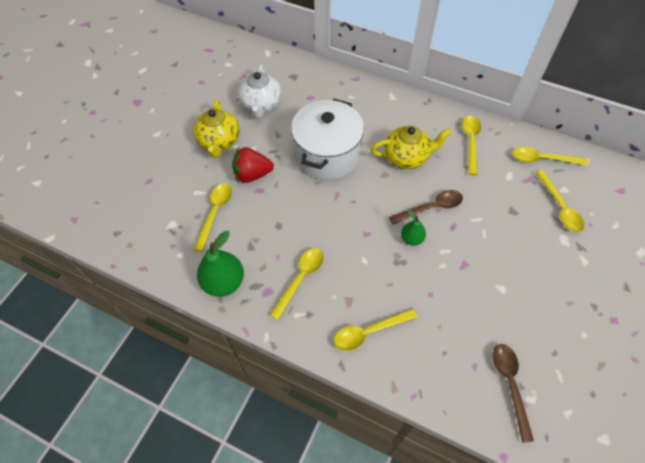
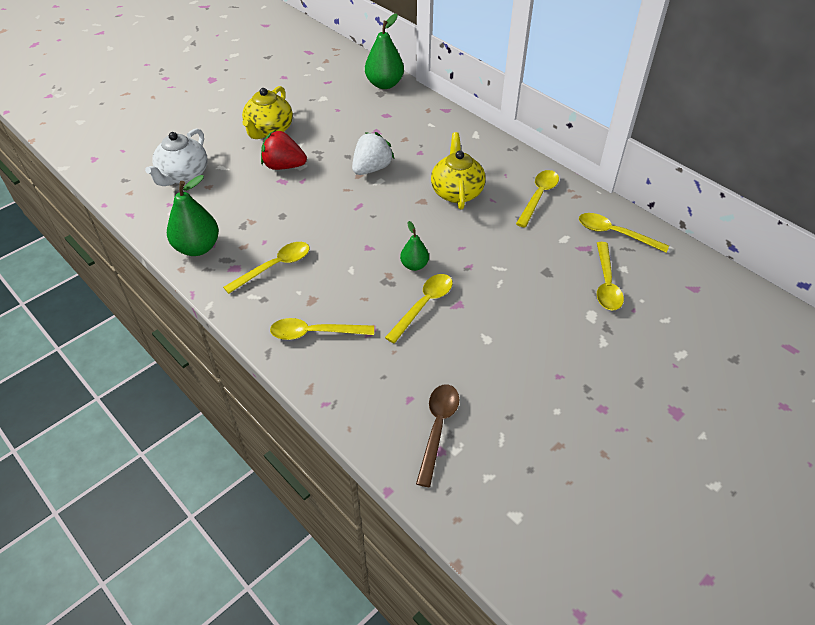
camera: 20 degrees right, 10 degrees down
(215, 213) = (227, 188): yellow spoon -> yellow spoon (423, 305)
(261, 105) = (331, 110): white teapot -> white teapot (183, 175)
(292, 66) = (384, 84): none -> green pear
(327, 155) = (371, 168): white pot -> white strawberry
(407, 157) = (457, 192): yellow teapot -> yellow teapot turned 105 degrees counterclockwise
(431, 208) = (454, 244): brown spoon -> none

